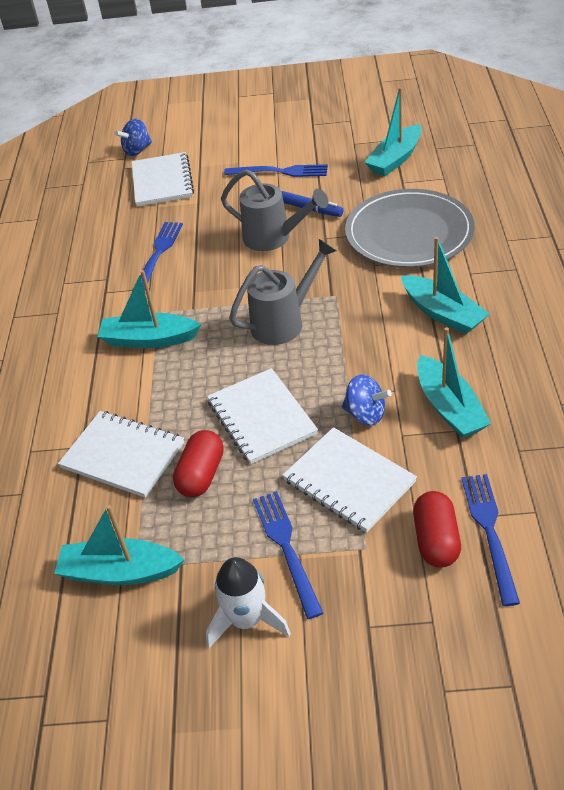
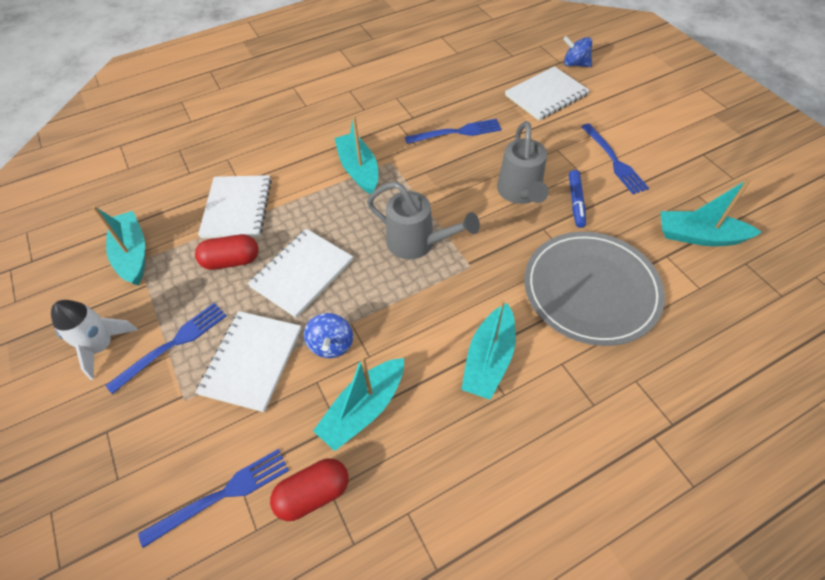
camera: 60 degrees right, 10 degrees up
(436, 540) = (203, 452): red capsule -> red capsule (313, 494)

